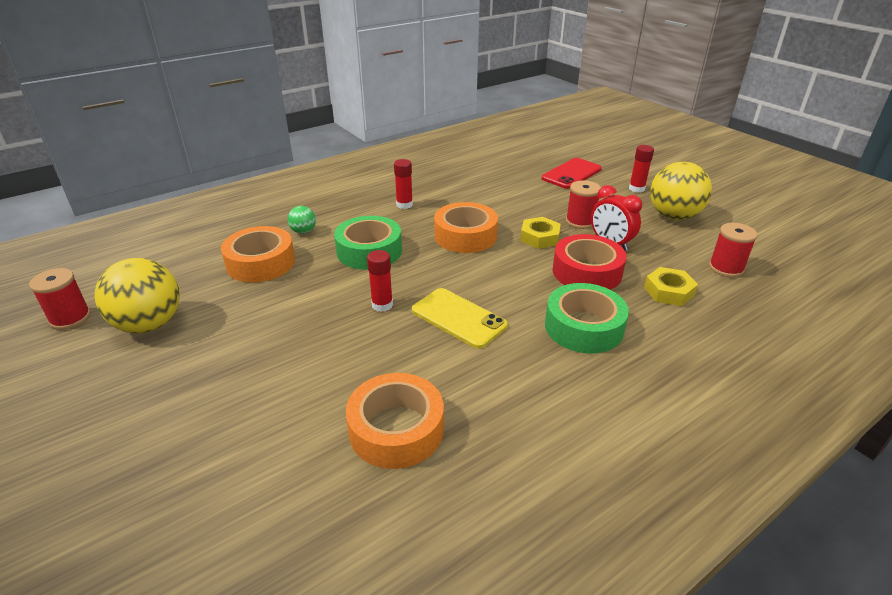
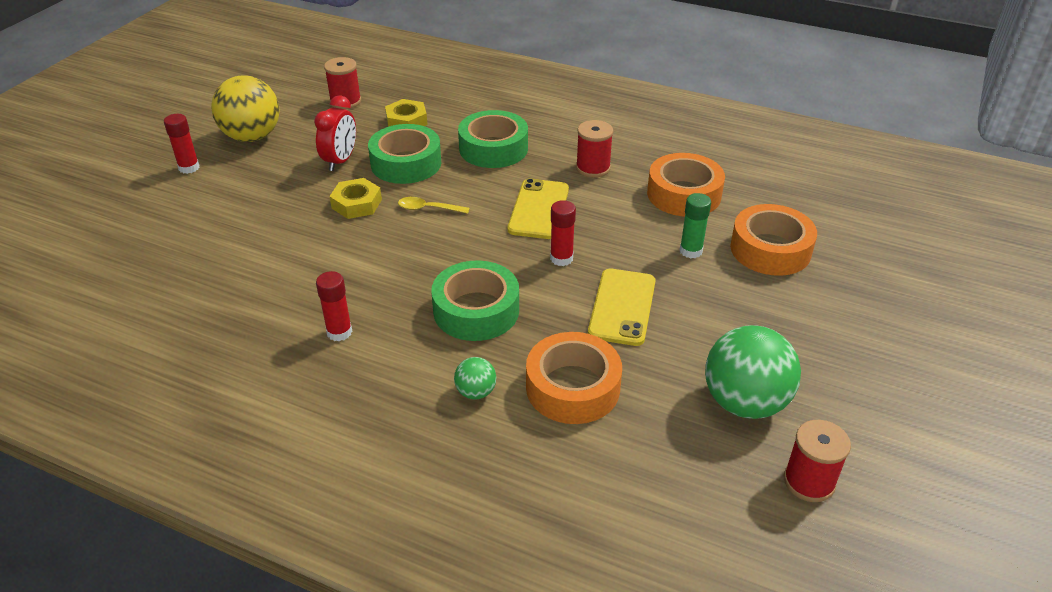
camera: 120 degrees left, 5 degrees up
(149, 324) = (745, 402): yellow ball -> green ball
(297, 311) = (622, 307): none -> yellow phone
(311, 383) = (691, 251): none -> green glue stick
(465, 236) = (389, 253): orange tape -> orange tape (770, 249)
(507, 265) = (428, 209): none -> yellow spoon
(571, 174) = (161, 221): red phone -> none
(580, 221) = (301, 187): red spool -> red spool (593, 168)
(587, 272) = (406, 163): red tape -> green tape

